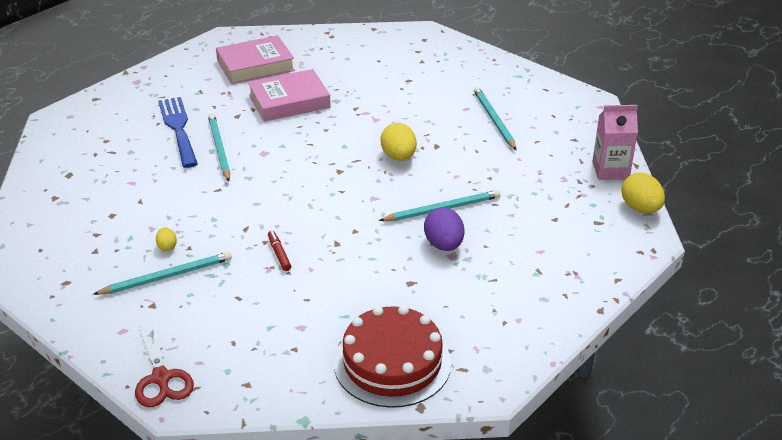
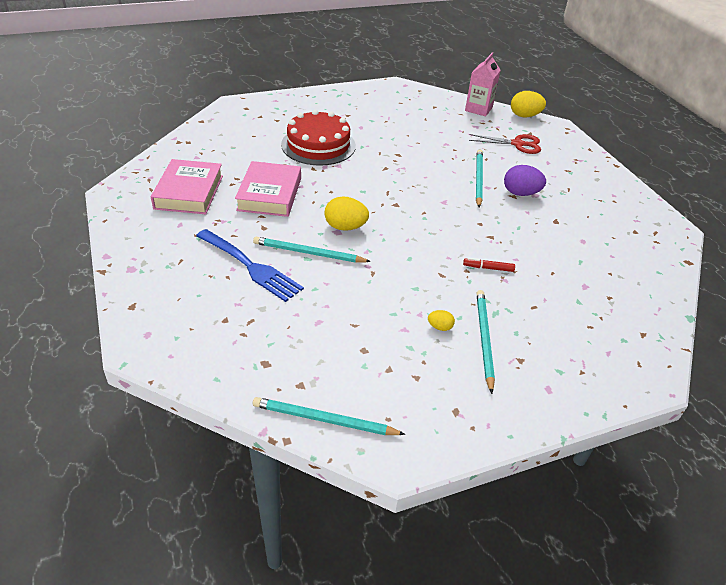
camera: 65 degrees left, 5 degrees up
(161, 378) = (621, 381): red scissors -> red scissors (517, 144)
(178, 129) = (251, 267): blue fork -> blue fork turned 150 degrees counterclockwise
(392, 362) = (640, 258): red cake -> red cake (318, 145)
(398, 157) = (399, 173): yellow egg -> yellow egg (345, 227)
(494, 120) = (386, 123): turquoise pencil -> turquoise pencil (324, 419)

